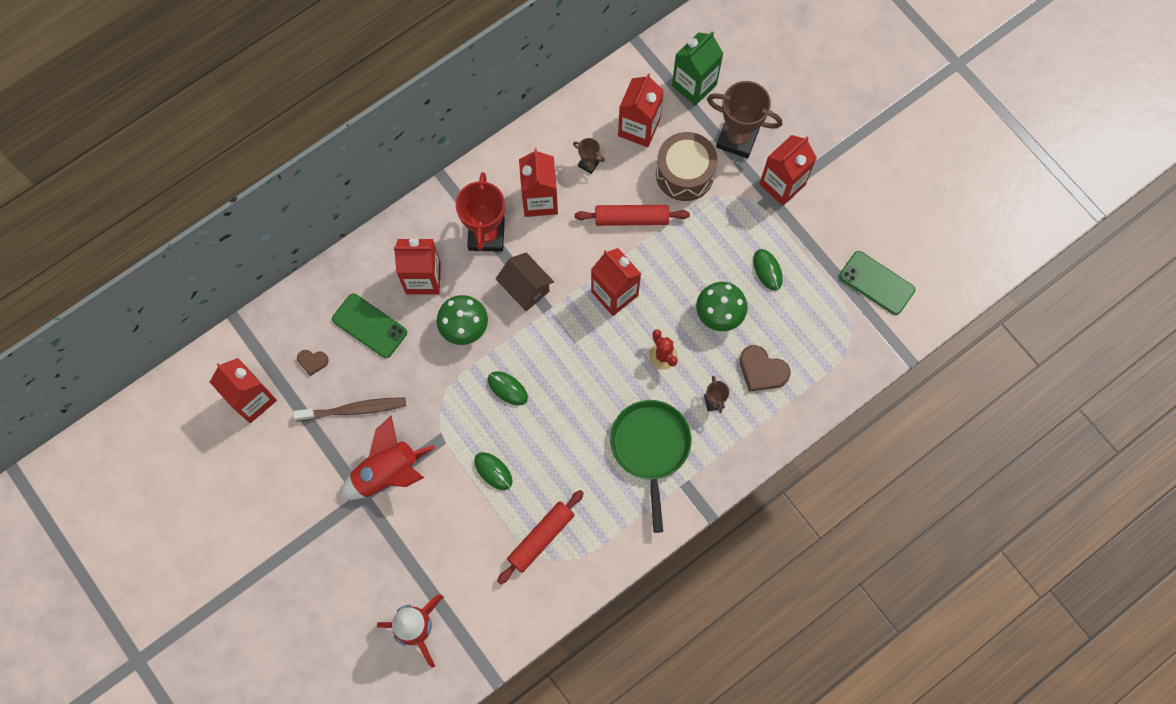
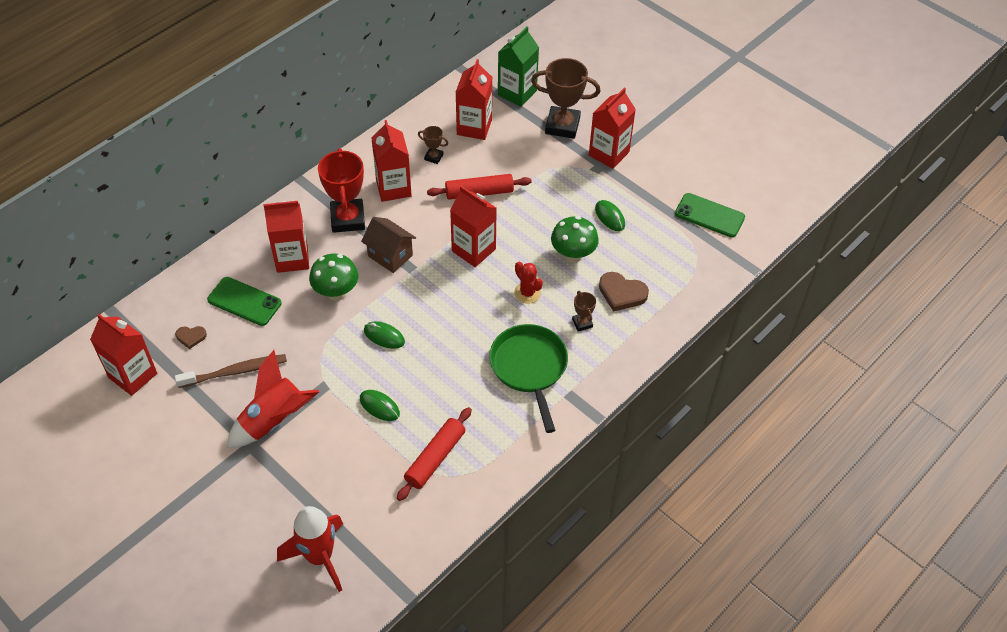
camera: 10 degrees left, 20 degrees down
(685, 173) = (521, 155): brown drum -> none

